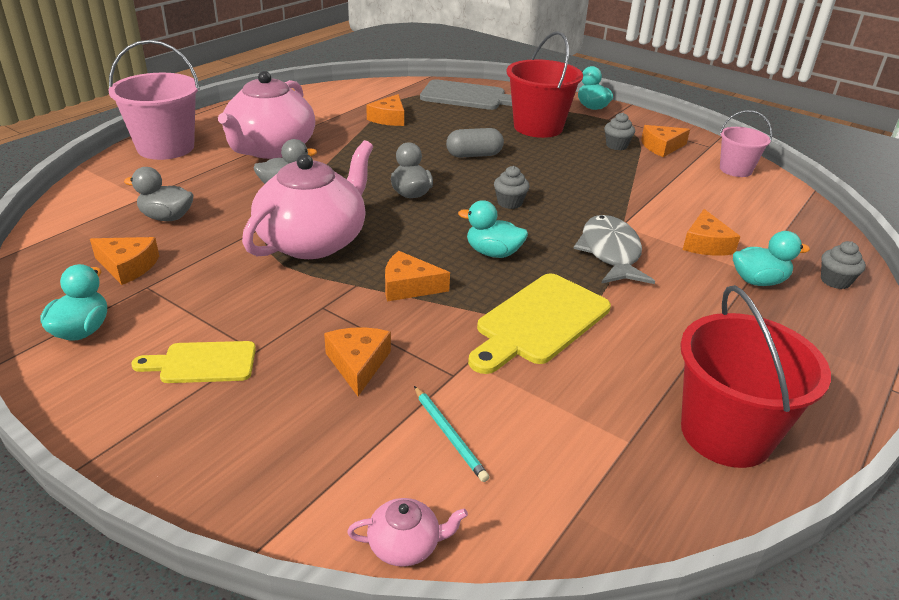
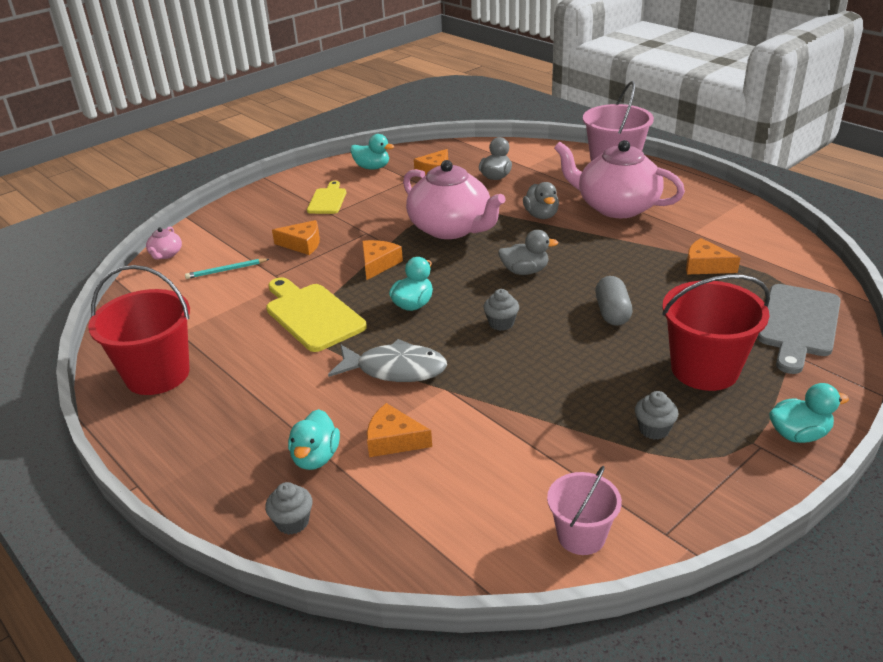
camera: 105 degrees right, 0 degrees up
(661, 147) = (655, 475): orange cheese -> none

